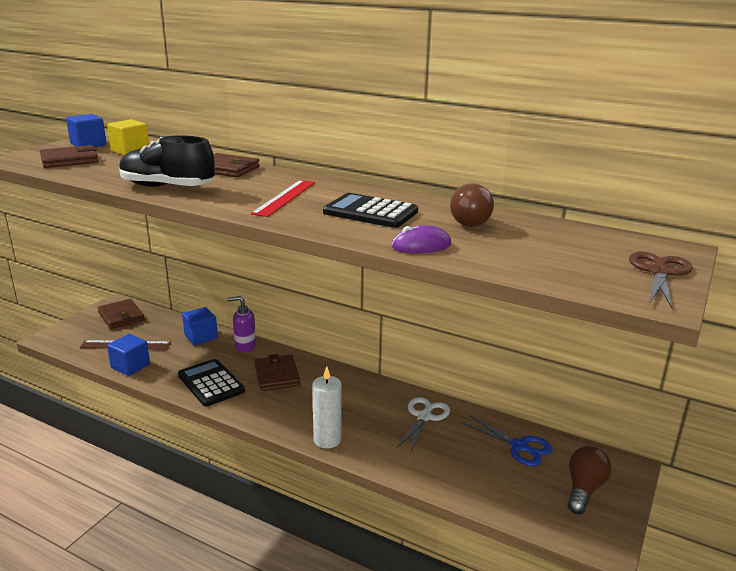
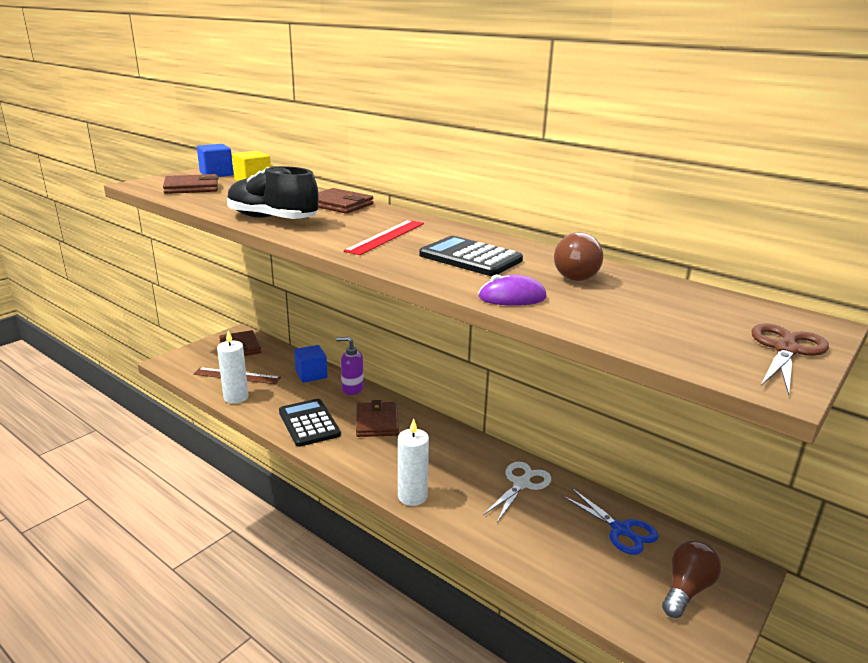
camera: 10 degrees right, 0 degrees up
(130, 366) = (236, 397): blue cube -> white candle

